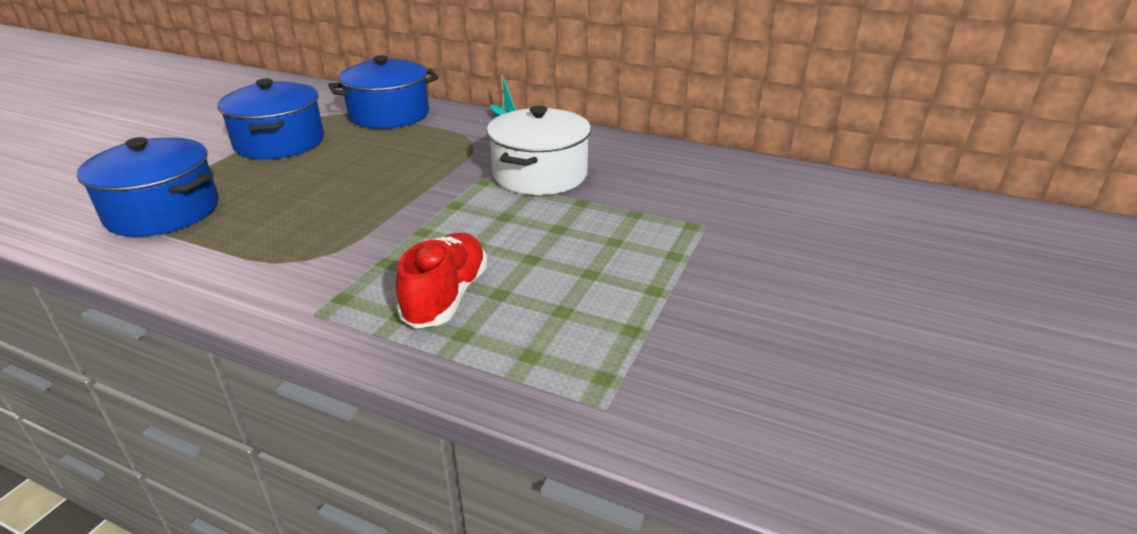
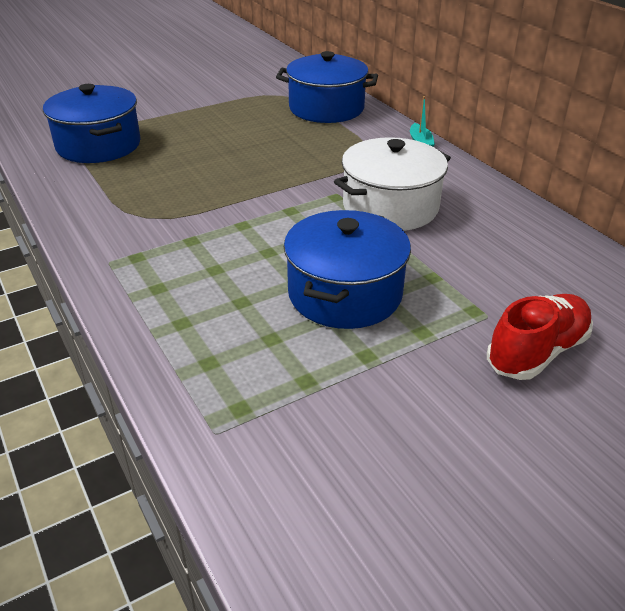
camera: 35 degrees right, 5 degrees up
(280, 142) = (222, 111): blue pot -> blue pot (345, 294)
(446, 297) = (202, 287): red shoe -> red shoe (537, 352)

